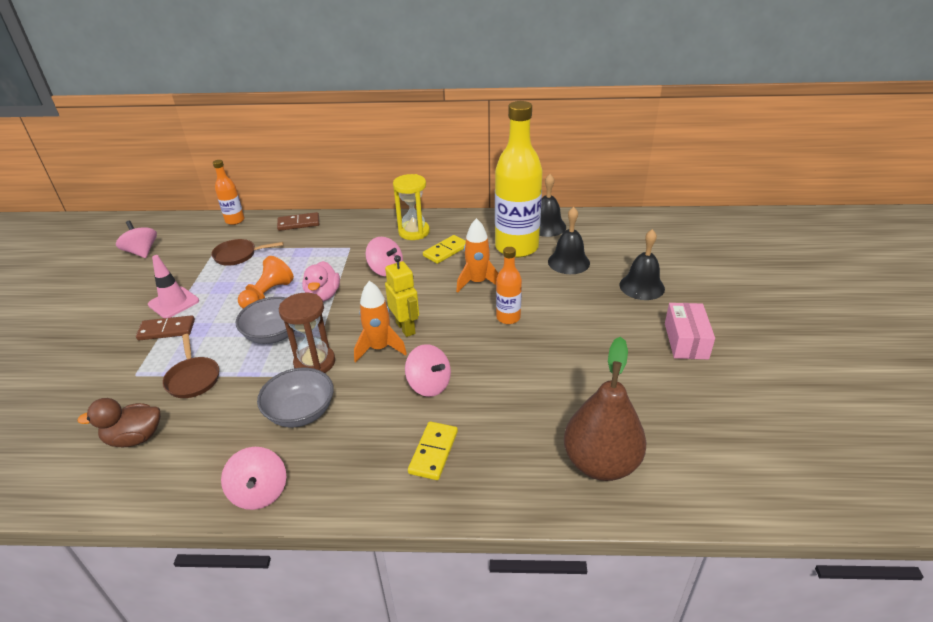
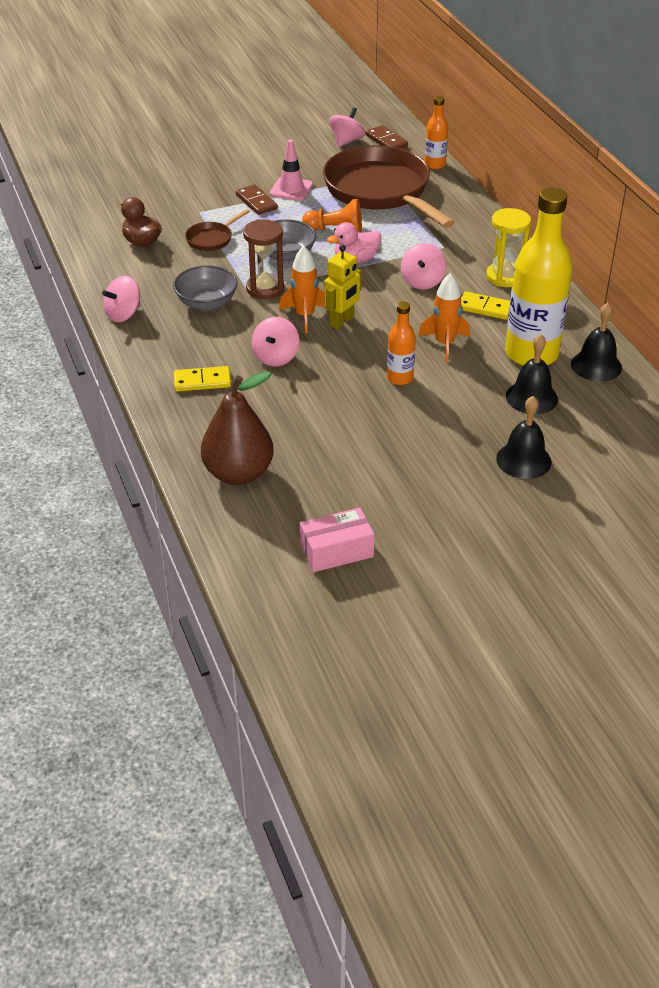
camera: 65 degrees right, 5 degrees up
(238, 255) = (380, 191): brown pan -> brown pan, size x2.42
(298, 223) = (460, 202): brown domino -> brown domino (386, 141)
(686, 341) = (444, 505): pink box -> pink box (336, 551)

